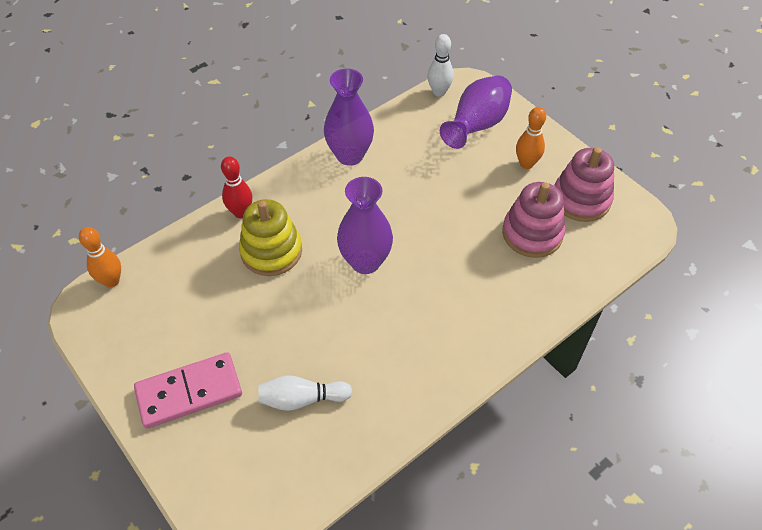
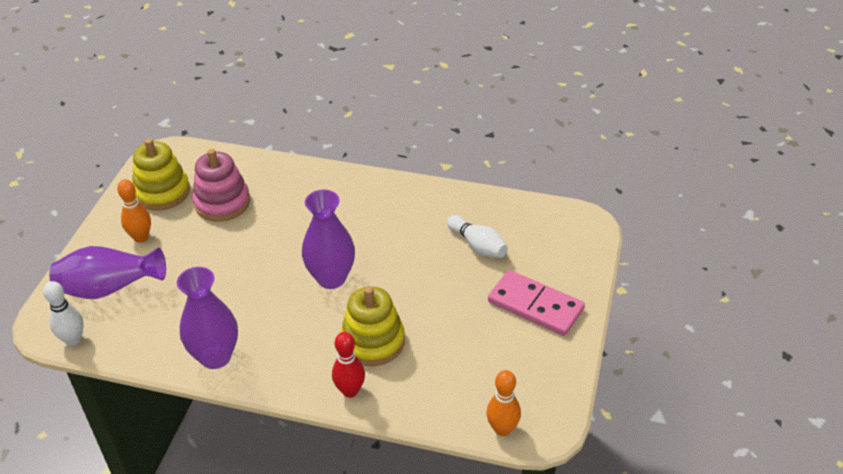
camera: 125 degrees left, 10 degrees down
(581, 199) = (162, 192): pink stacking toy -> yellow stacking toy

